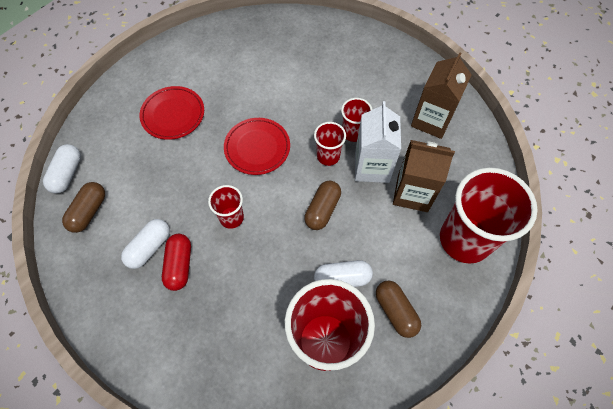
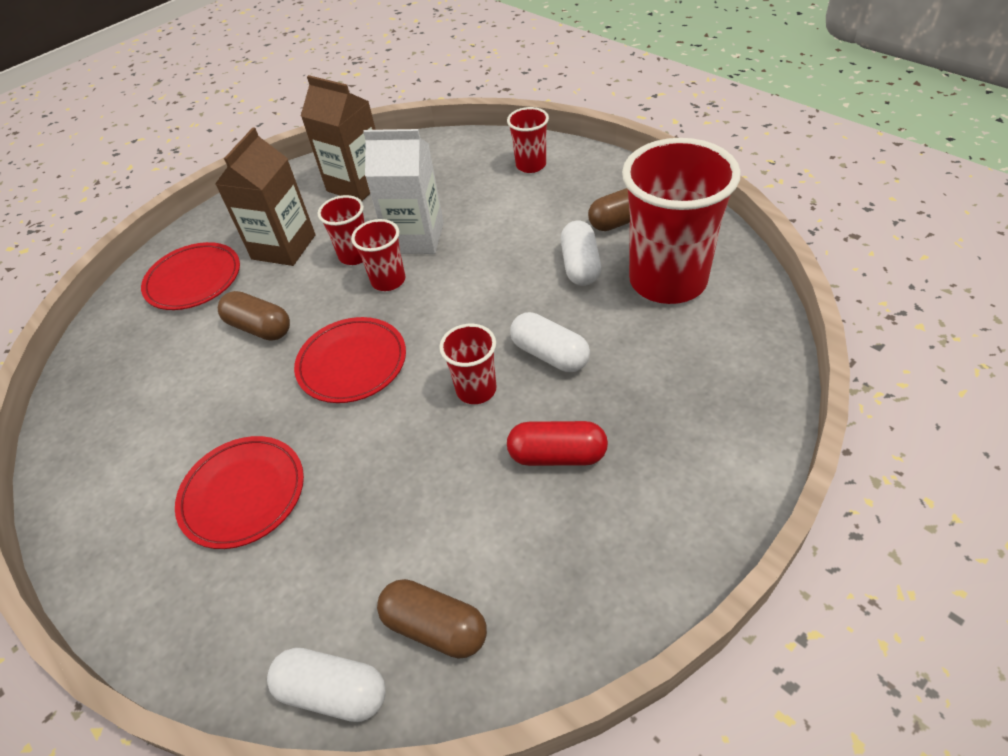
camera: 80 degrees left, 15 degrees down
(149, 247) = (522, 505): white capsule -> white capsule (550, 354)
(322, 210) = (475, 285): brown capsule -> brown capsule (260, 327)
(330, 50) = (193, 280): none -> red plate
(412, 193) = (462, 203): brown carton -> brown carton (284, 247)
(464, 239) = (531, 165): red cup -> red cup, size x0.48

